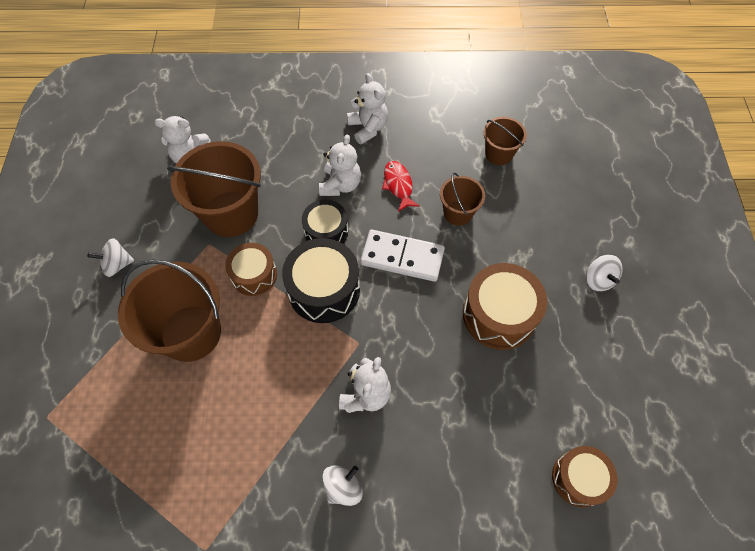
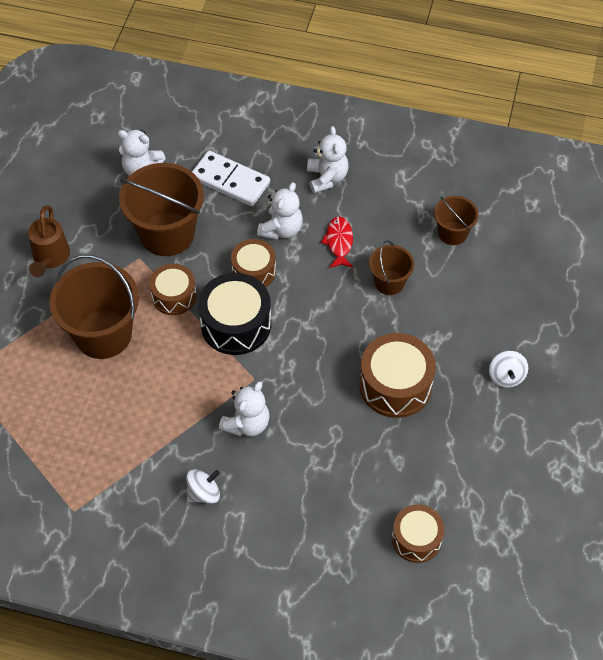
camera: 15 degrees right, 5 degrees down
(117, 264) = (50, 258): white spinning top -> brown watering can
(326, 231) = (254, 271): black drum -> brown drum
(402, 257) = (320, 312): white domino -> white domino (230, 181)

